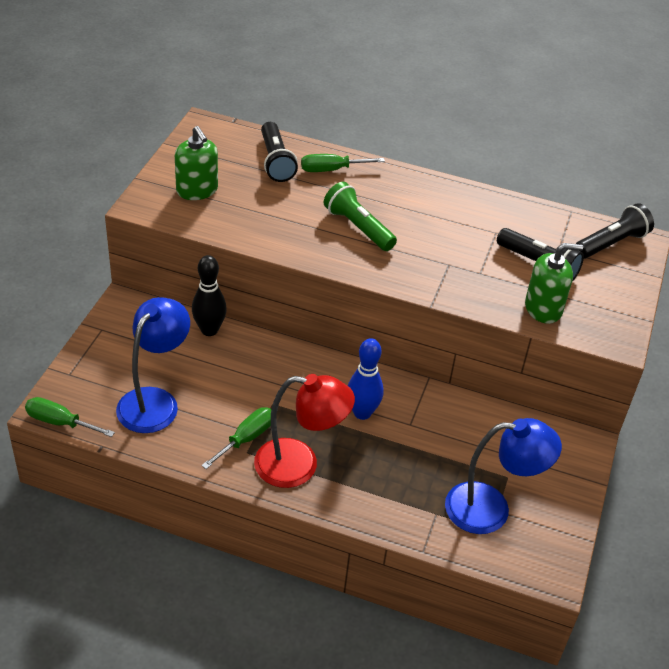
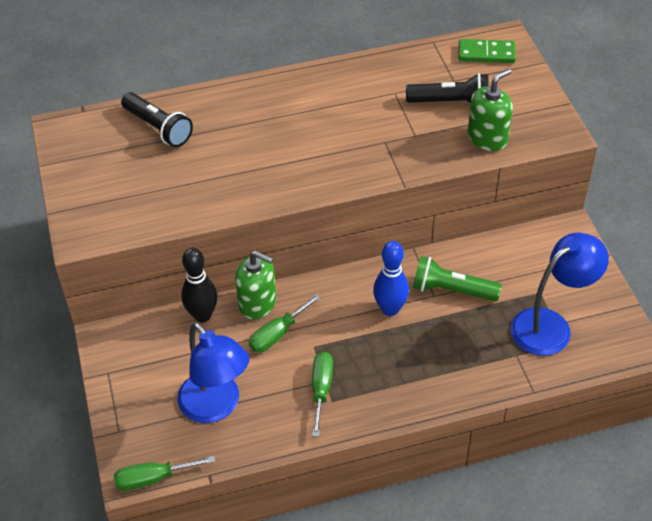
camera: 30 degrees left, 5 degrees up
(155, 401) = (216, 407): blue lamp -> blue lamp turned 150 degrees clockwise
(197, 190) = (116, 194): green soap dispenser -> green soap dispenser (257, 303)
(299, 465) = (383, 384): red lamp -> none
(331, 170) = (213, 110): green screwdriver -> green screwdriver (278, 334)
(358, 227) = (285, 150): green flashlight -> green flashlight (452, 290)
(611, 243) = (486, 53): black flashlight -> green domino

